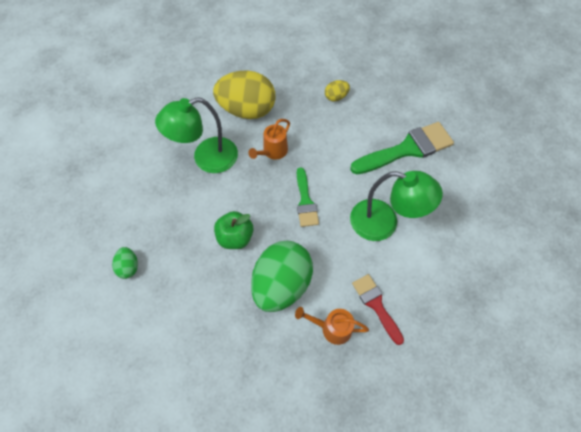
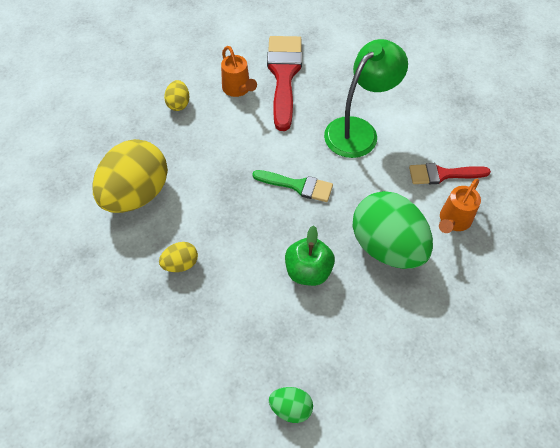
camera: 65 degrees left, 5 degrees down
(206, 158) = (181, 264): green lamp -> yellow egg
(272, 152) = (214, 191): orange watering can -> orange watering can (238, 89)
(407, 149) = (284, 75): green brush -> red brush

